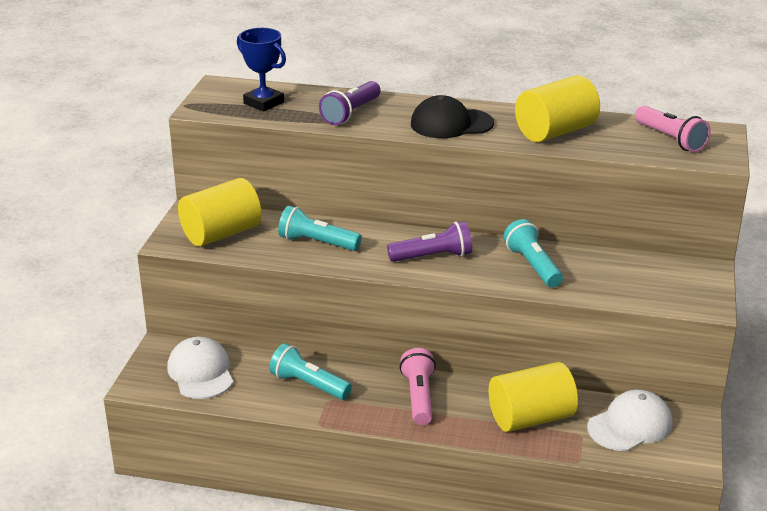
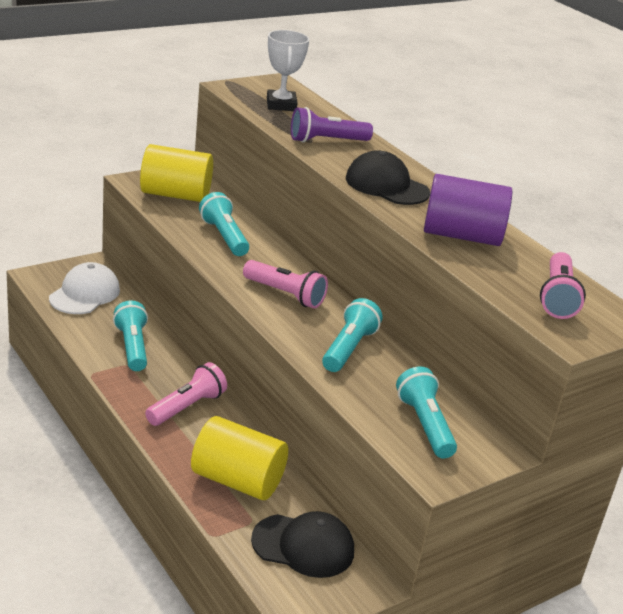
camera: 40 degrees right, 0 degrees up
(264, 103) = (281, 105): blue trophy -> white trophy
(433, 257) = (285, 294): purple flashlight -> pink flashlight
(555, 132) = (461, 236): yellow cylinder -> purple cylinder
(630, 425) = (303, 546): white cap -> black cap
(652, 282) = (424, 424): none -> turquoise flashlight

